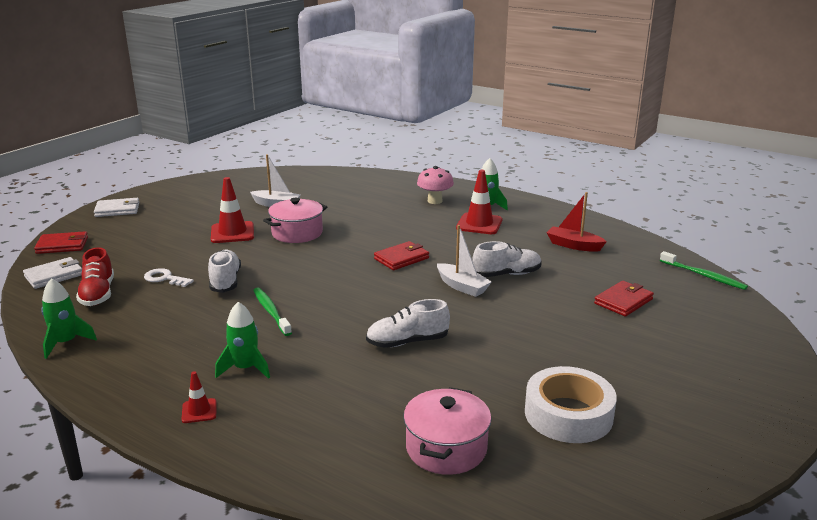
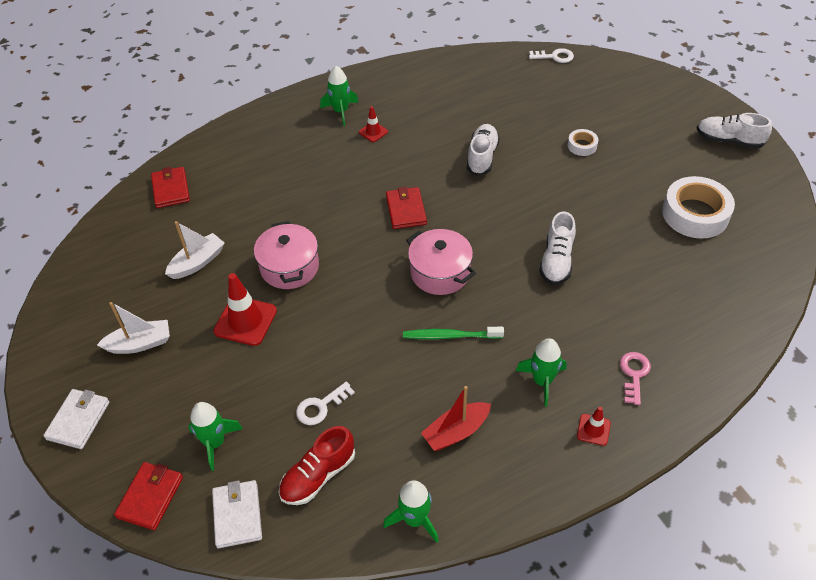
camera: 60 degrees left, 25 degrees up
(98, 294) = (318, 475): red shoe -> red shoe turned 120 degrees clockwise
(115, 252) = (215, 443): none -> green rocket
(225, 281) = (363, 355): white shoe -> white shoe (728, 140)
(286, 421) = (634, 374): none -> pink key
(435, 201) = (296, 139): pink mushroom -> none
(446, 448) = (706, 292): pink pot -> pink pot (440, 272)
(462, 286) = (485, 192): white boat -> white boat (140, 344)
(479, 224) = (373, 132): red traffic cone -> red traffic cone, size x0.53
(573, 245) = (458, 96): red boat -> red boat (456, 432)
(589, 320) = (582, 146): none -> white tape
(623, 301) = (566, 115): red wallet -> red wallet (171, 189)
(704, 276) = (554, 57): green toothbrush -> white key

